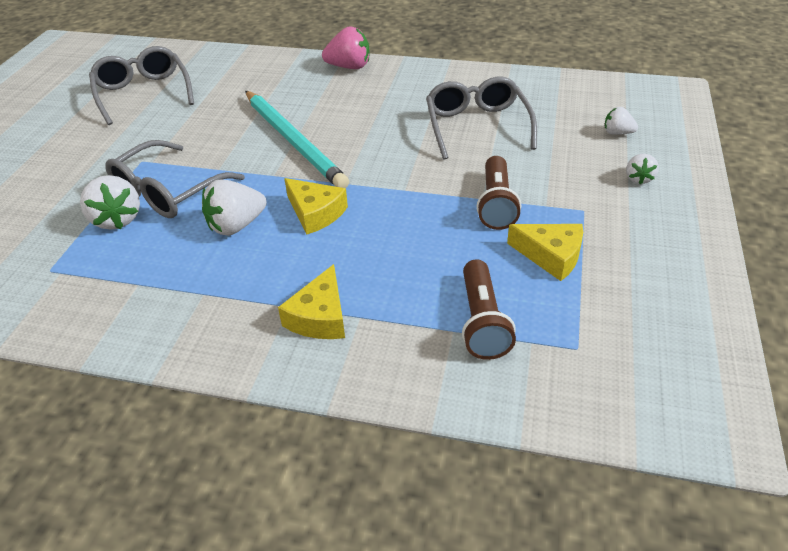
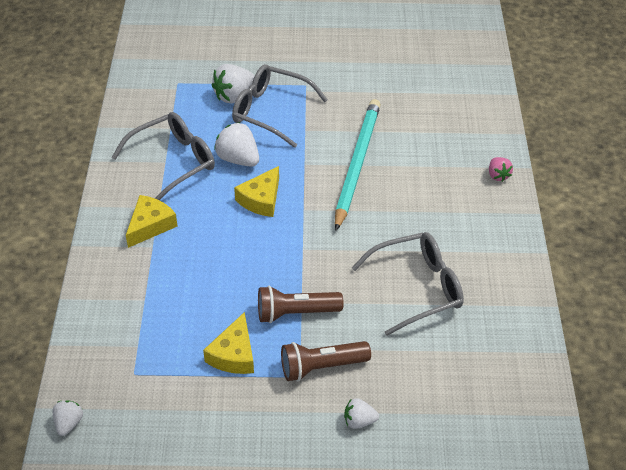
camera: 75 degrees right, 5 degrees up
(143, 94) = (402, 55): grey glasses -> grey glasses (172, 162)
(293, 141) = (356, 164): turquoise pencil -> turquoise pencil turned 150 degrees clockwise
(320, 317) = (150, 225): yellow cheese -> yellow cheese turned 120 degrees clockwise
(349, 67) = (497, 175): pink strawberry -> pink strawberry, size x0.58
(482, 322) = (155, 315): brown flashlight -> brown flashlight (321, 367)
(617, 133) = (438, 405): white strawberry -> white strawberry (69, 423)

